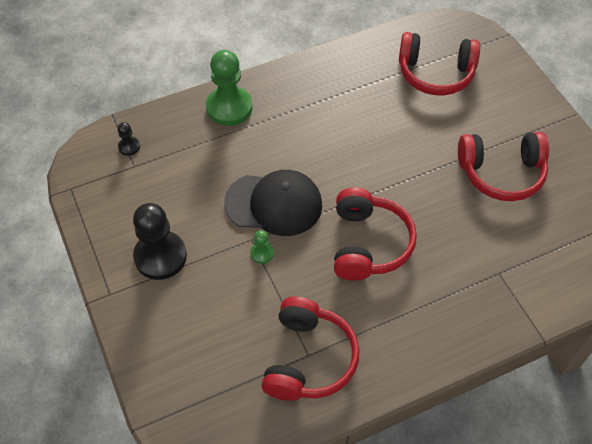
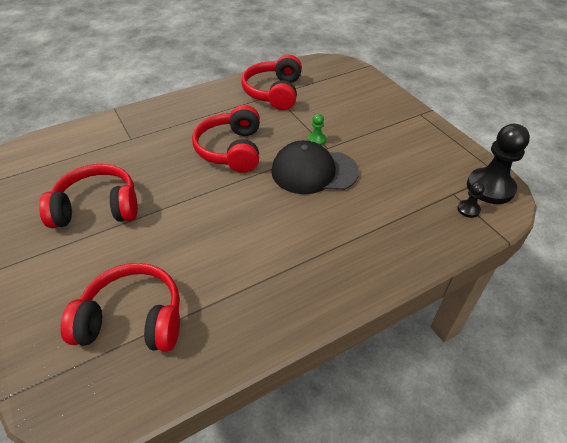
camera: 175 degrees right, 10 degrees down
(160, 256) = (394, 134): black pawn -> black pawn (490, 187)
(229, 107) = (383, 256): green pawn -> none

